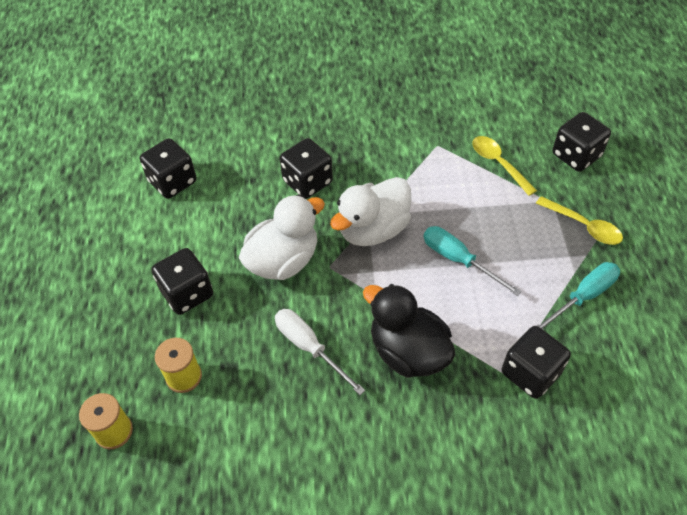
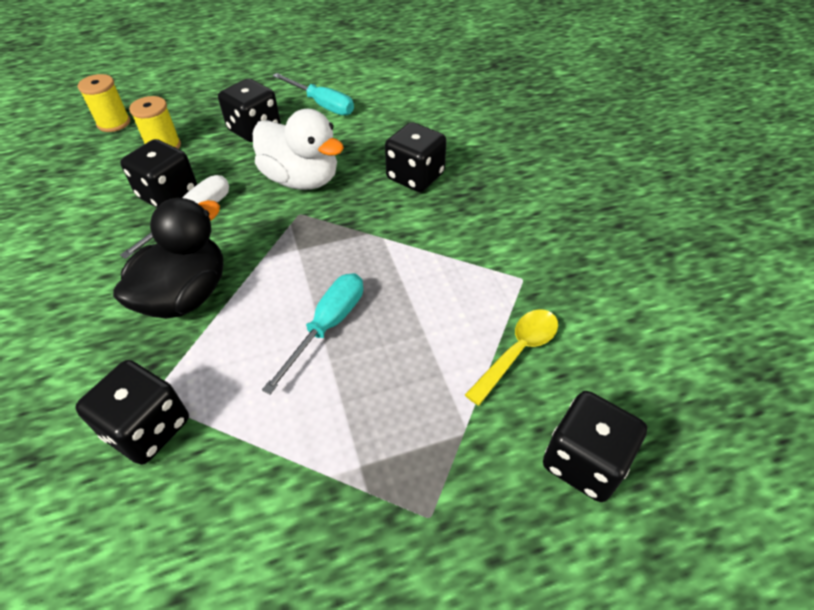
camera: 75 degrees right, 5 degrees down
(172, 182) = (385, 94): black dice -> black dice (168, 194)
(373, 229) = (359, 239): white duck -> none
(583, 297) = (282, 491): turquoise screwdriver -> turquoise screwdriver (322, 105)
(584, 226) = (427, 484): yellow spoon -> none

